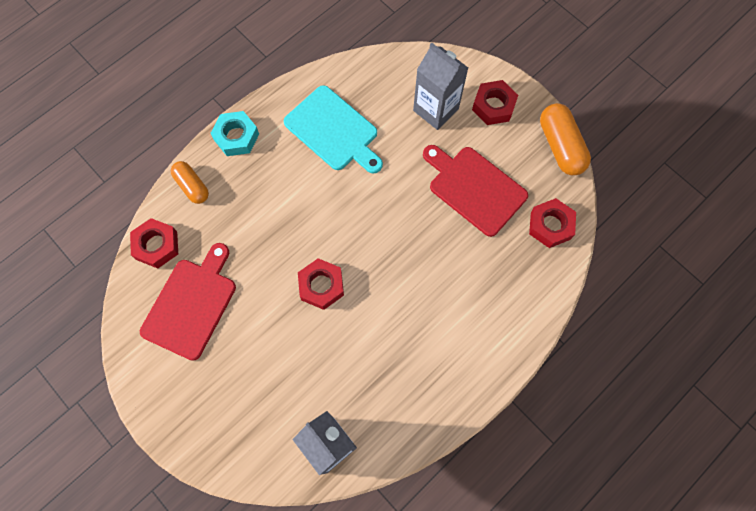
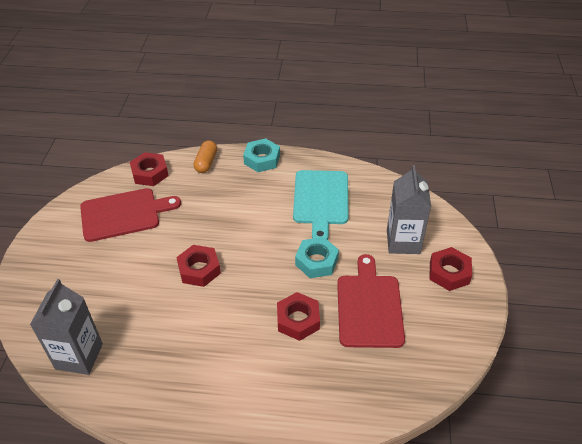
camera: 50 degrees right, 25 degrees down
(397, 189) = (316, 261): none -> turquoise nut
(550, 225) = (395, 380): red nut -> red nut (298, 320)
(560, 146) = (471, 339): orange capsule -> none

